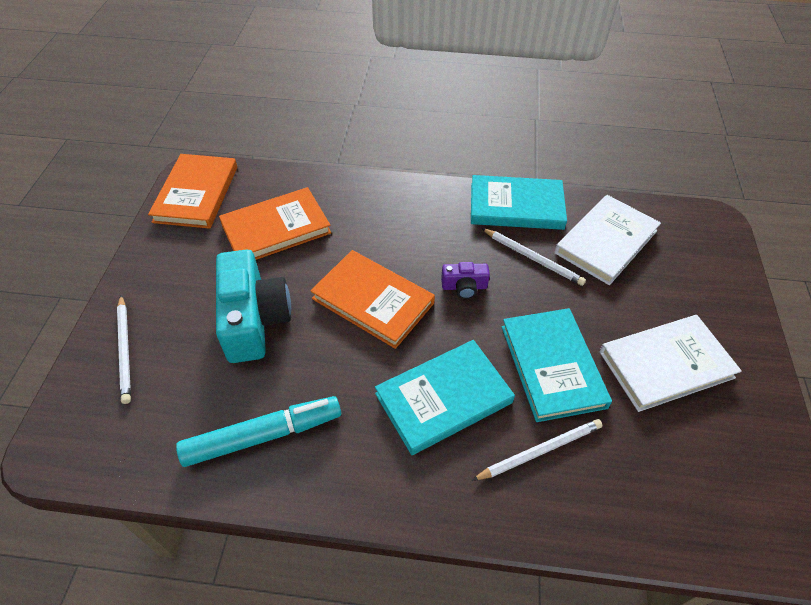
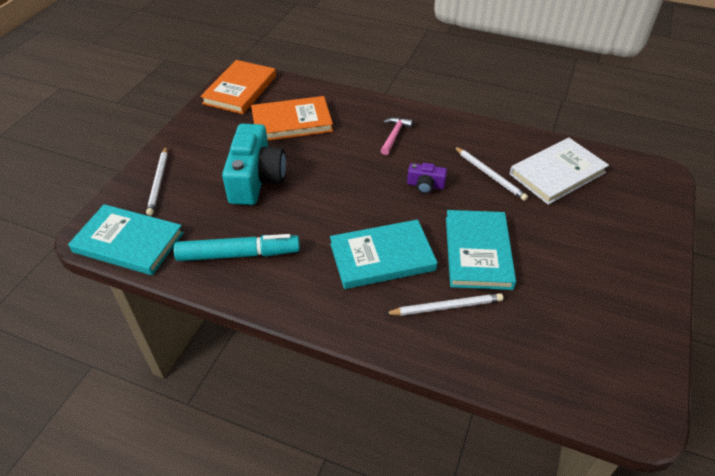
camera: 15 degrees right, 5 degrees down
(373, 301) = (349, 182): orange book -> none
(407, 225) = (394, 135): none -> pink hammer
(516, 206) = (489, 136): turquoise book -> turquoise book (128, 242)
(666, 364) = (575, 269): white book -> none

